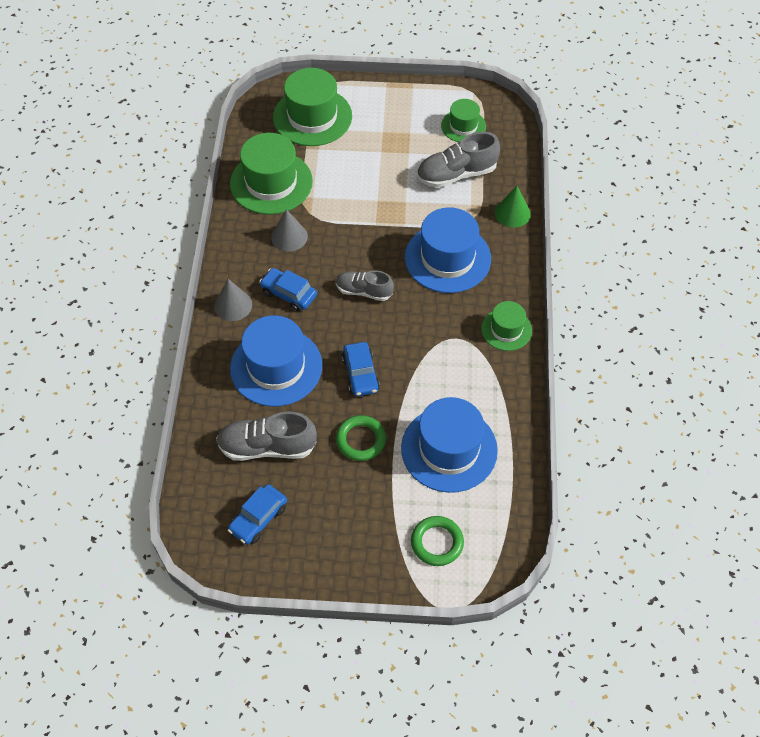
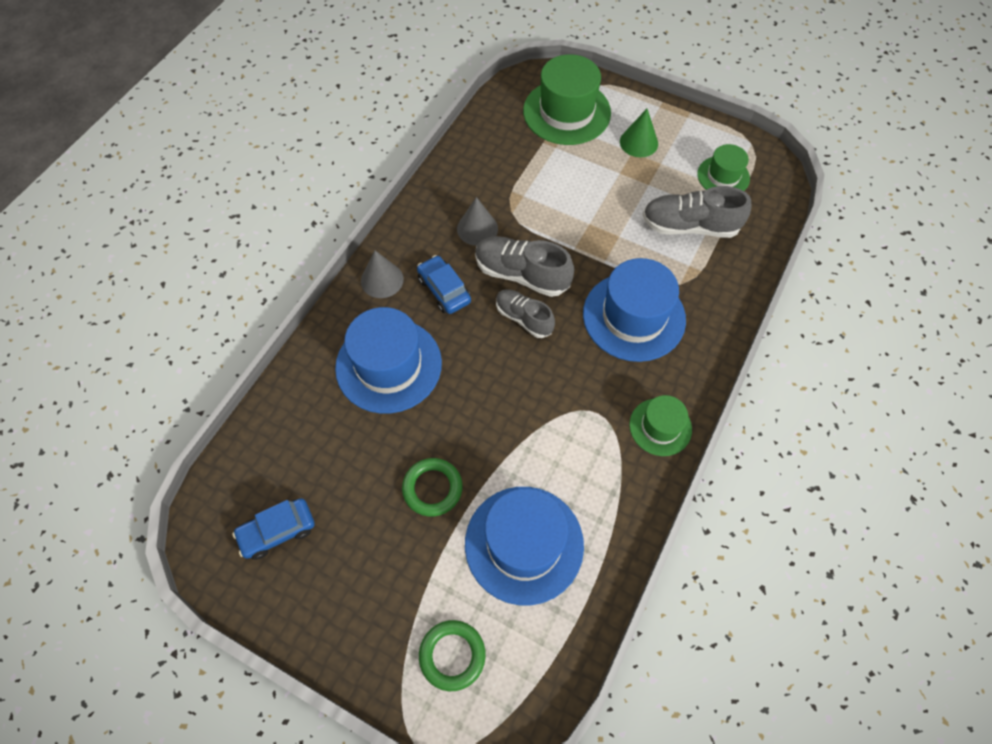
camera: 25 degrees right, 5 degrees up
(267, 447) = (331, 452): grey shoe -> grey shoe (522, 274)
(271, 182) = (489, 165): green hat -> none
(360, 374) = (472, 411): blue car -> none
(512, 213) = (732, 293): green cone -> green cone (638, 142)

